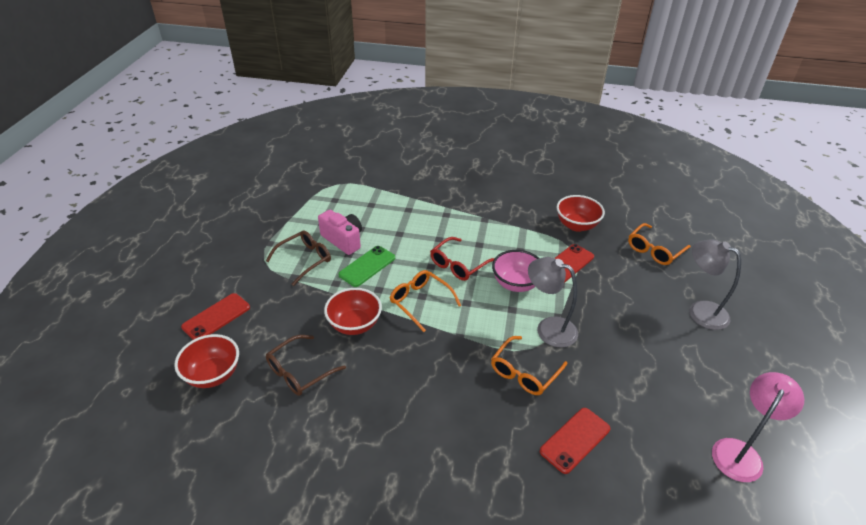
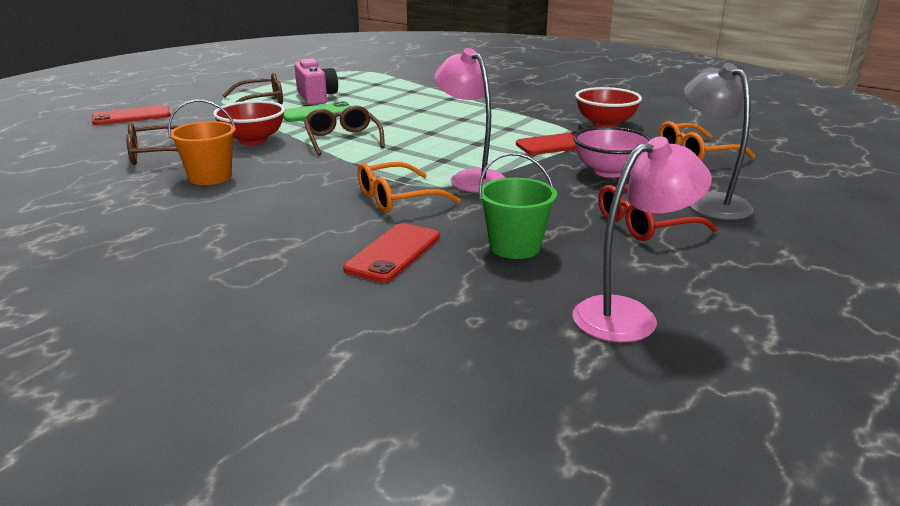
camera: 25 degrees right, 15 degrees down
(213, 375) = (79, 142): red bowl -> none
(372, 390) = (210, 177): none -> orange bucket
(420, 302) = (342, 139): orange glasses -> brown glasses
(458, 265) = (419, 126): red glasses -> red glasses (644, 224)
(516, 284) = (471, 146): pink bowl -> pink bowl (609, 172)
(548, 328) = (471, 178): grey lamp -> pink lamp
(575, 440) = (393, 253): red phone -> red phone turned 45 degrees counterclockwise
(636, 404) = (515, 247): none -> green bucket

